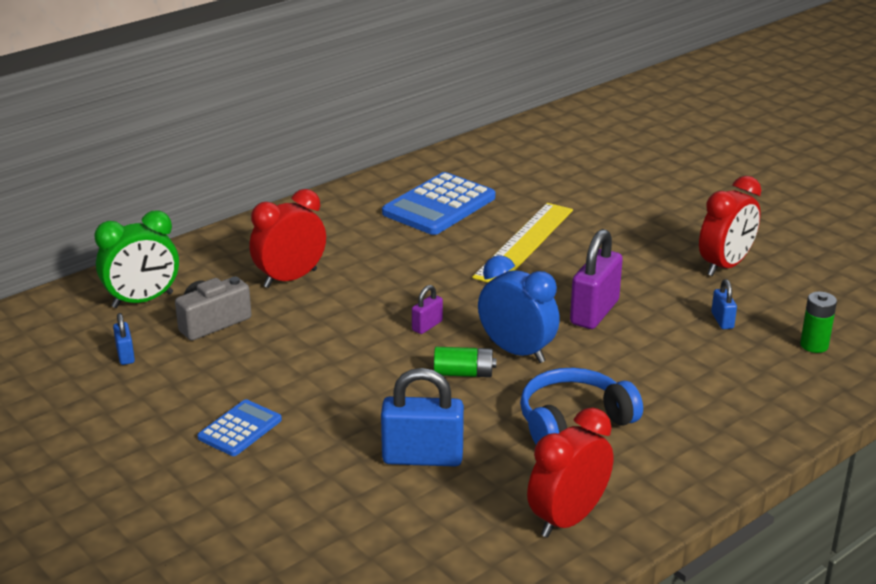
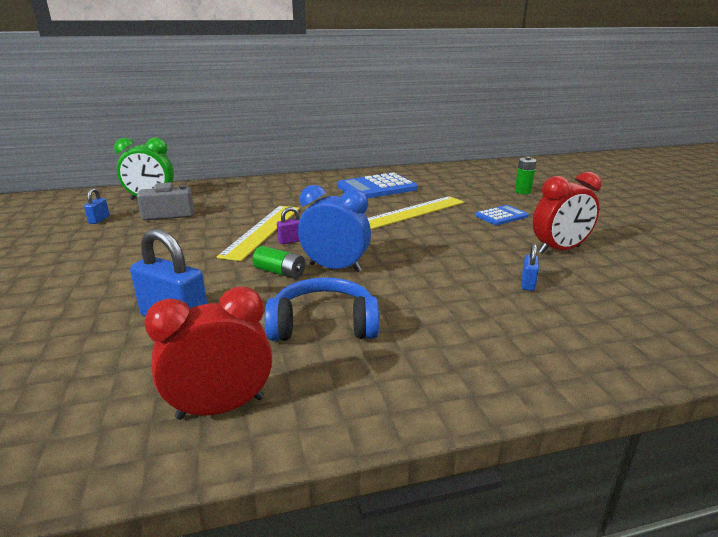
camera: 25 degrees right, 5 degrees down
(240, 429) = (91, 269): blue calculator -> blue calculator (501, 216)
(290, 278) = (243, 204): red clock -> none
(372, 319) = (262, 231): none -> yellow ruler
(516, 351) = (335, 268): blue clock -> blue clock turned 45 degrees counterclockwise
(594, 312) = (422, 257): purple padlock -> none
(814, 345) = (608, 321): green battery -> green battery (522, 191)

